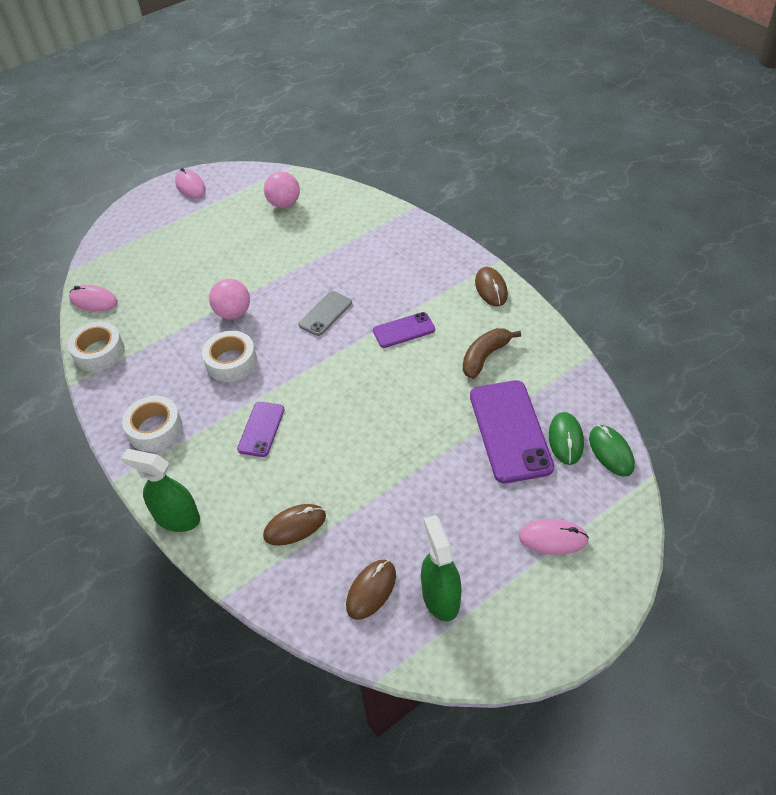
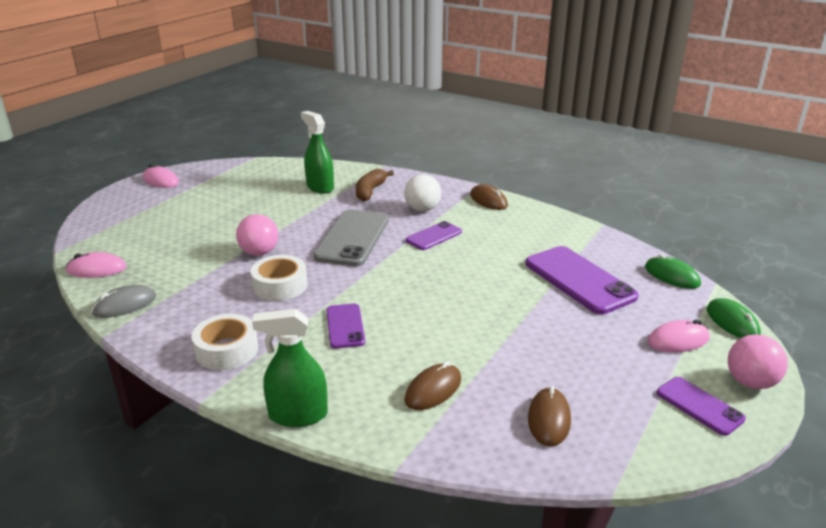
camera: 25 degrees left, 20 degrees down
(99, 352) = (125, 305): white tape -> grey mouse
(284, 204) = (263, 179): pink ball -> pink ball (750, 382)
(325, 313) = (352, 238): grey phone -> grey phone, size x1.81
(415, 287) = (422, 209): none -> white ball
(440, 597) = (619, 407): green spray bottle -> green spray bottle (320, 187)
(485, 357) = (518, 240): brown banana -> brown banana (370, 191)
(514, 621) = (699, 406): none -> purple phone
(565, 439) = (629, 276): green mouse -> green mouse (732, 322)

